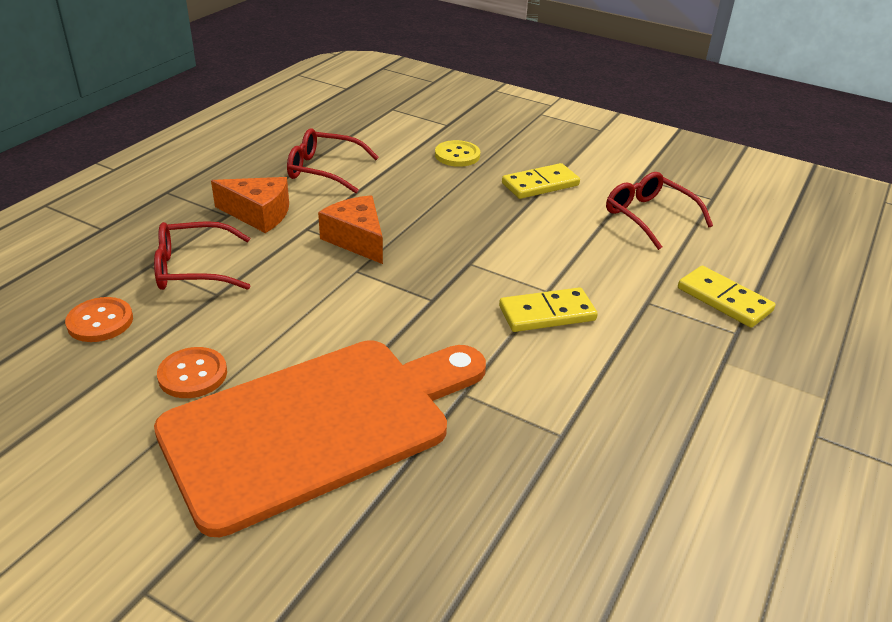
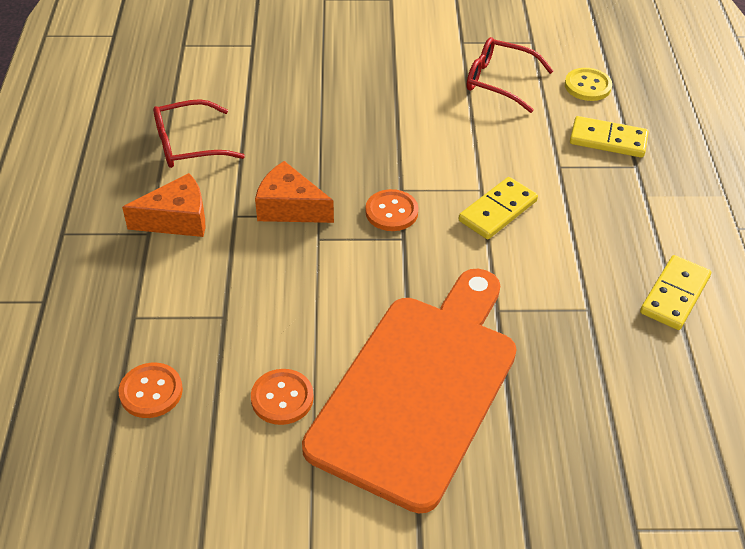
camera: 30 degrees left, 10 degrees up
(193, 268) = (176, 302): red glasses -> none
(443, 276) = (391, 212): none -> orange button
(457, 155) = (293, 78): yellow button -> yellow button (587, 86)
(540, 184) = (390, 82): yellow domino -> yellow domino (675, 295)

